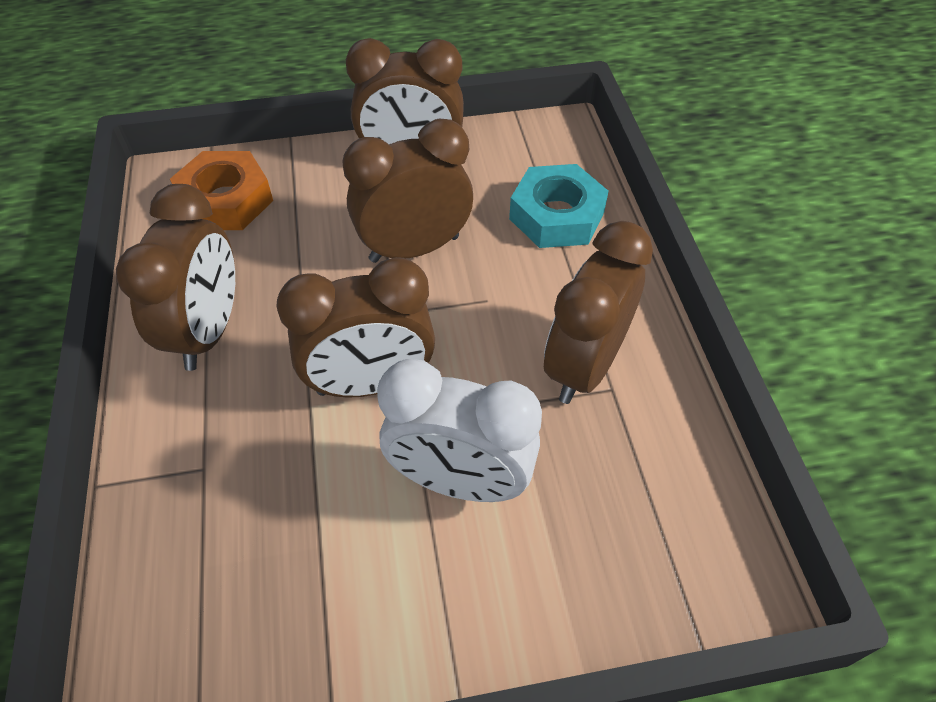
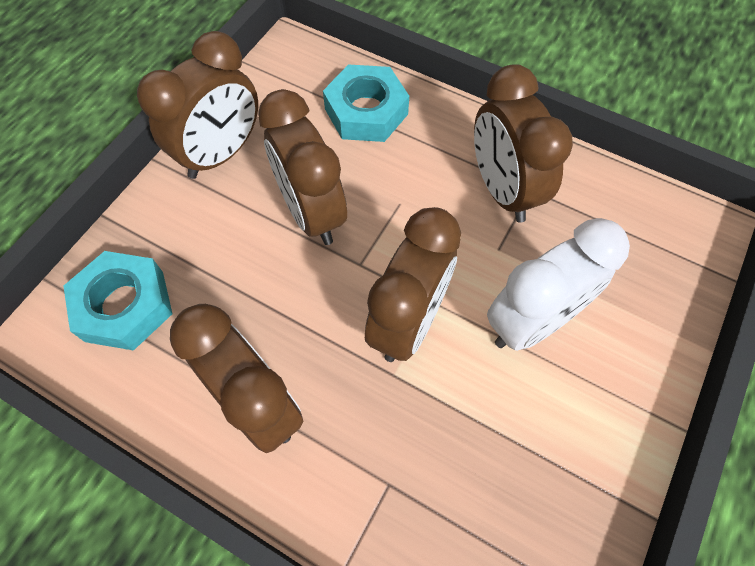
camera: 50 degrees left, 10 degrees up
(226, 200) = (125, 306): orange nut -> turquoise nut
(414, 248) = (311, 212): brown clock -> brown clock turned 45 degrees counterclockwise

